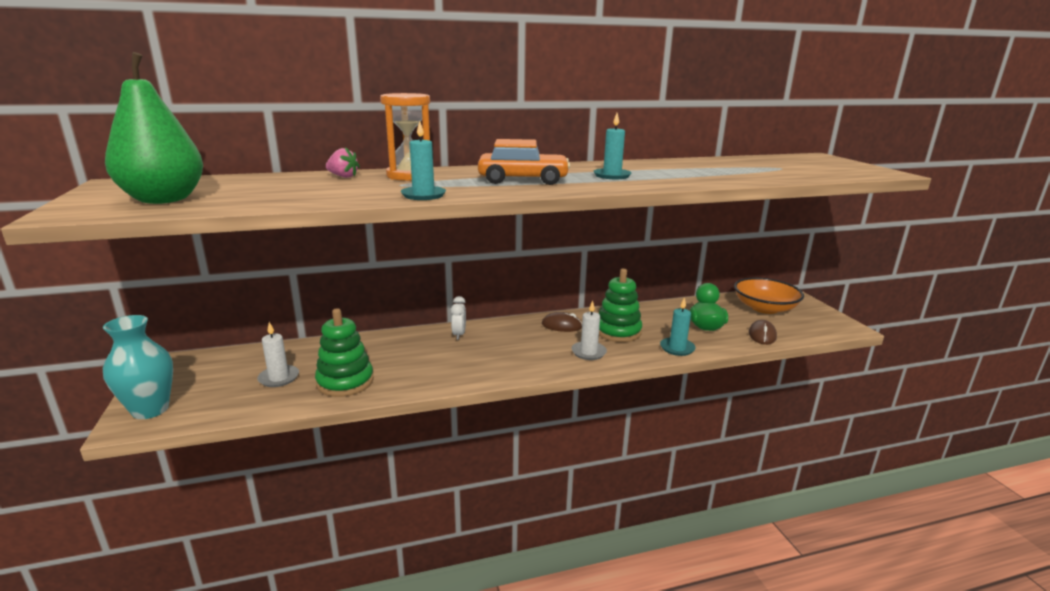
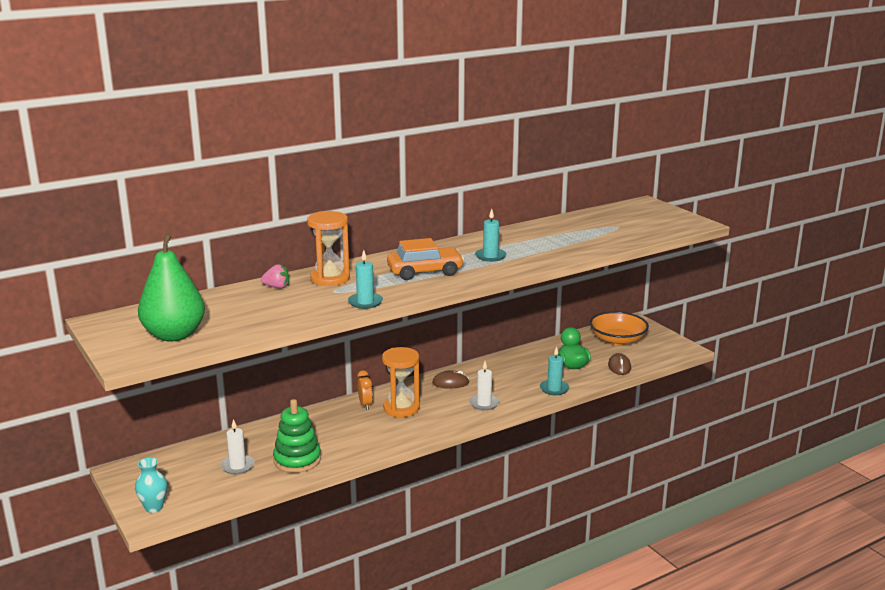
camera: 15 degrees left, 0 degrees up
(150, 410) = (154, 507): turquoise vase -> turquoise vase, size x0.65
(459, 334) = (365, 405): white clock -> orange clock
(494, 343) = (401, 408): none -> orange hourglass
(618, 331) = (501, 381): green stacking toy -> none

